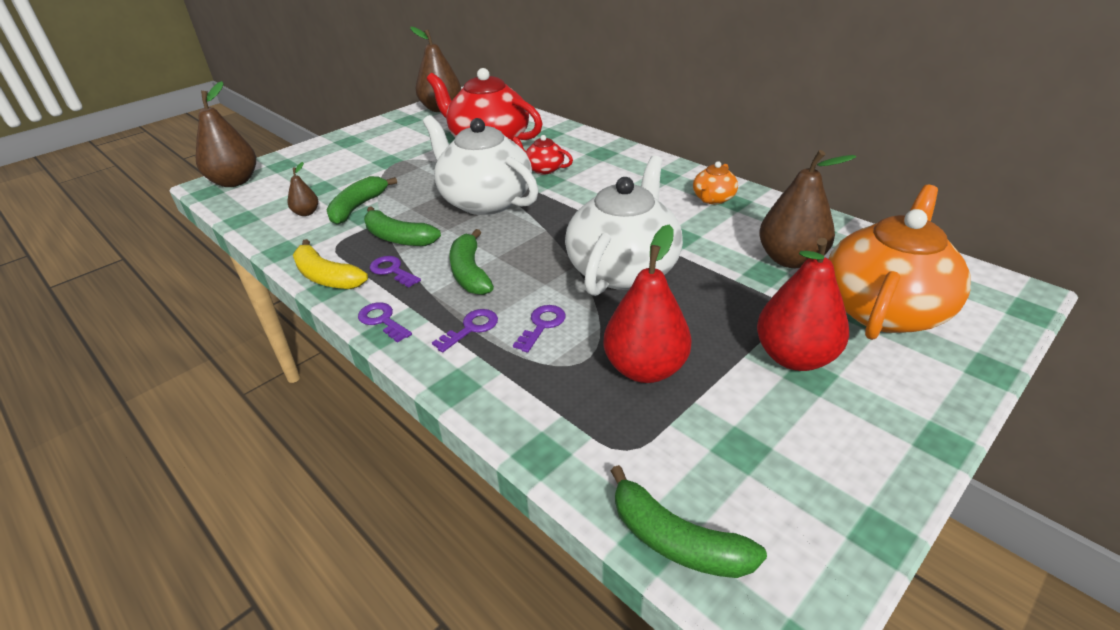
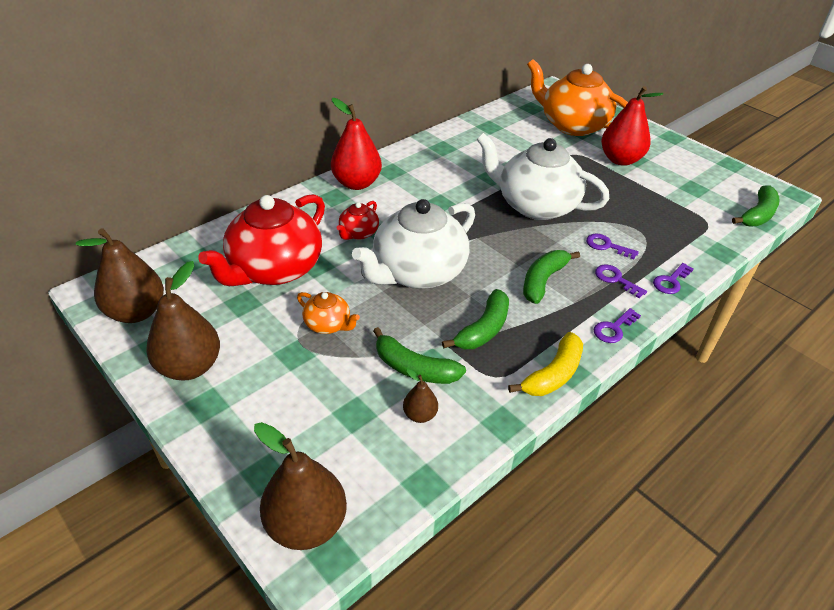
camera: 90 degrees left, 5 degrees up
(392, 271) = (541, 329): purple key -> purple key (671, 281)
(470, 273) = (543, 281): green banana -> green banana turned 135 degrees clockwise
(645, 369) = (641, 209): red pear -> red pear (356, 183)
(713, 199) = (437, 155): orange teapot -> orange teapot (328, 324)
(790, 259) = (523, 141): brown pear -> brown pear (190, 367)

